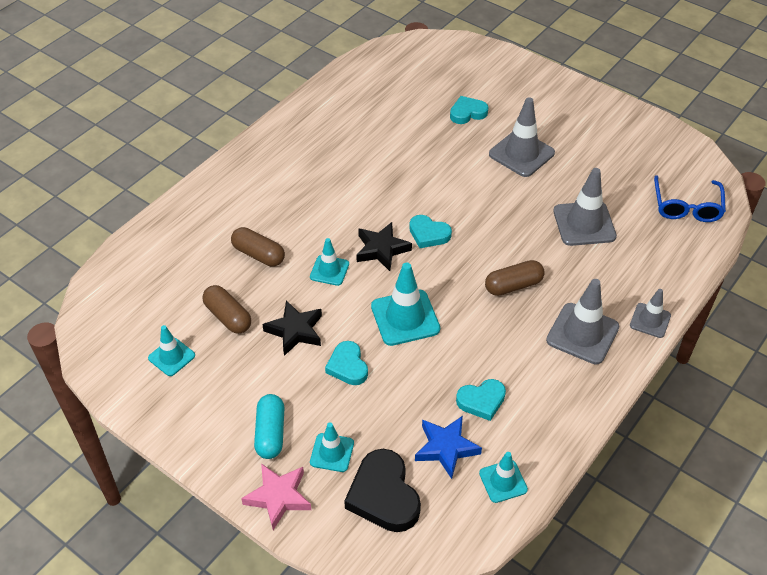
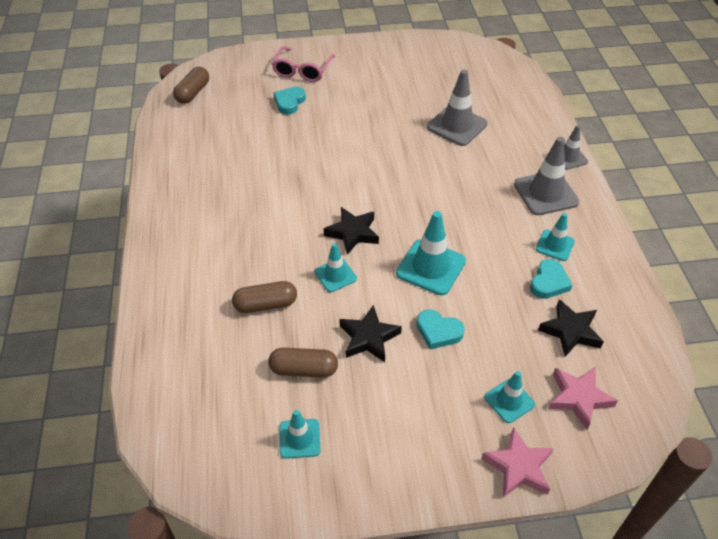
camera: 45 degrees left, 0 degrees up
(270, 433) = (451, 427): turquoise capsule -> none
(383, 495) = (578, 398): black heart -> pink star
(428, 234) = (371, 200): turquoise heart -> none
(446, 448) = (570, 331): blue star -> black star
(503, 481) = (628, 322): turquoise traffic cone -> turquoise traffic cone (555, 245)
(513, 91) = (302, 70): none -> pink glasses
(513, 285) = (468, 194): brown capsule -> brown capsule (193, 93)
(521, 154) = (361, 107): grey traffic cone -> none
(686, 206) = (498, 77): blue glasses -> none

